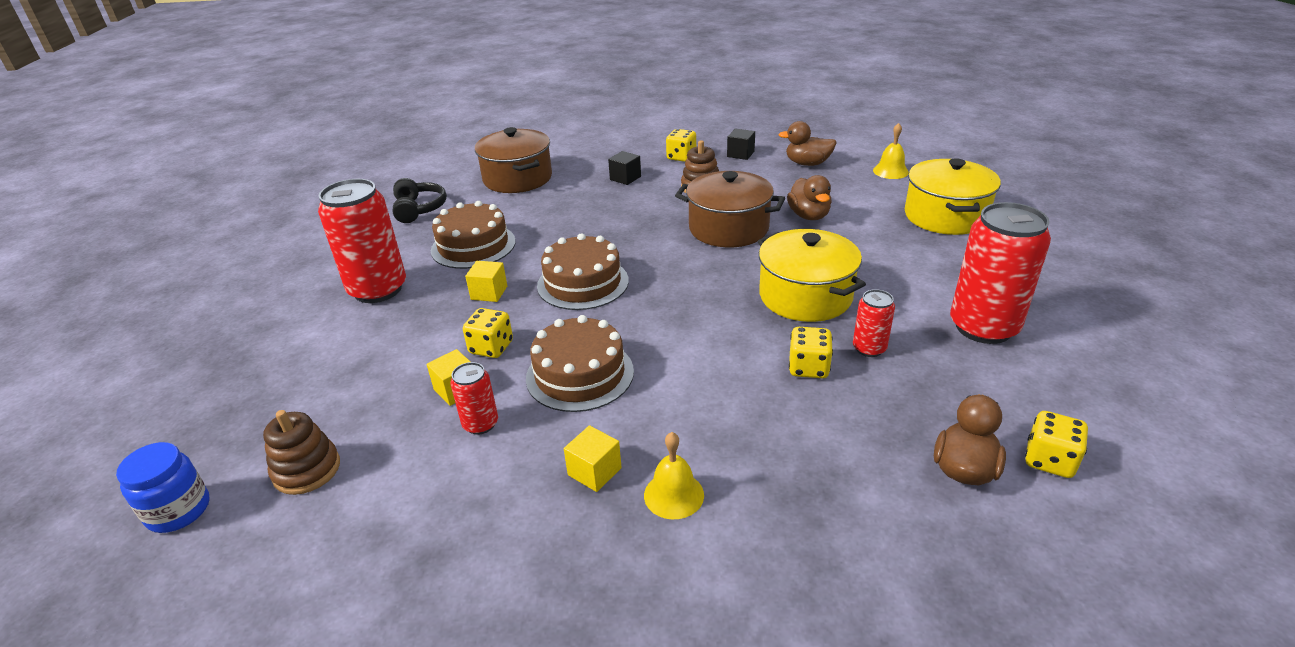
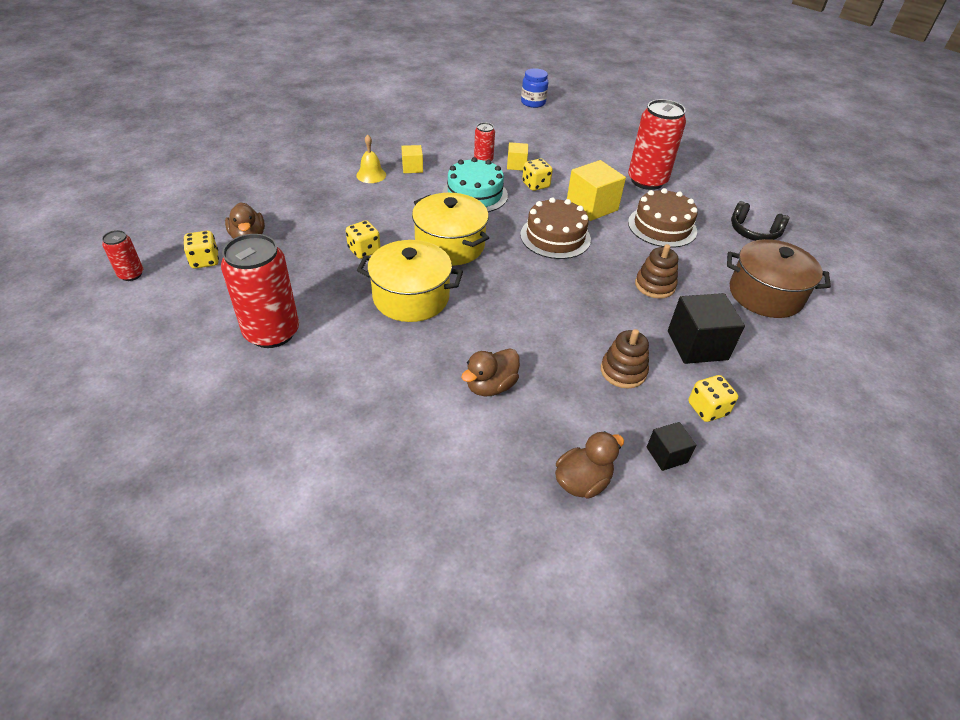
camera: 130 degrees right, 10 degrees up
(307, 470) = (517, 124): brown stacking toy -> brown stacking toy (655, 285)
(489, 293) = (592, 206): yellow cube -> yellow cube, size x1.83
(580, 374) = (475, 194): brown cake -> turquoise cake
(625, 178) = (697, 345): black cube -> black cube, size x1.83
(728, 228) = (534, 332): brown pot -> none
(809, 216) = (490, 386): brown duck -> brown duck turned 75 degrees counterclockwise
(869, 348) = (338, 279): red can -> red can (131, 274)
(890, 171) = (483, 526): yellow bell -> none
(945, 216) = (368, 462): yellow pot -> yellow pot (450, 245)

